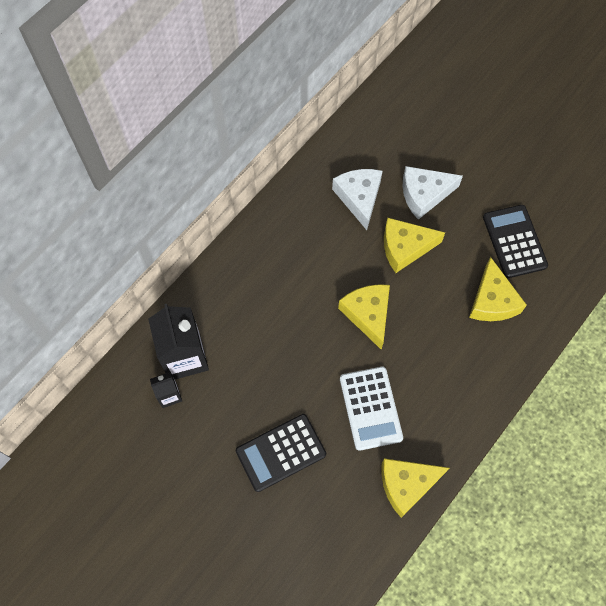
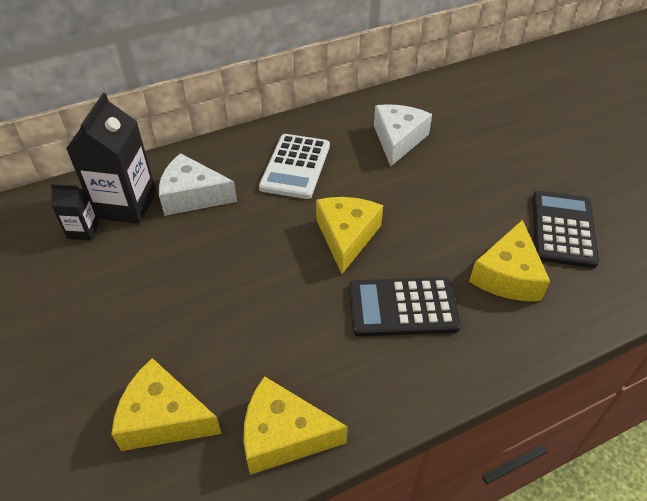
camera: 25 degrees right, 20 degrees down
(281, 452) = (154, 330): black calculator -> black calculator (402, 307)
(370, 408) = (291, 328): white calculator -> white calculator (295, 167)
(405, 247) = (425, 193): yellow cheese -> yellow cheese (163, 418)
(424, 194) = (472, 158): white cheese -> white cheese (192, 196)

